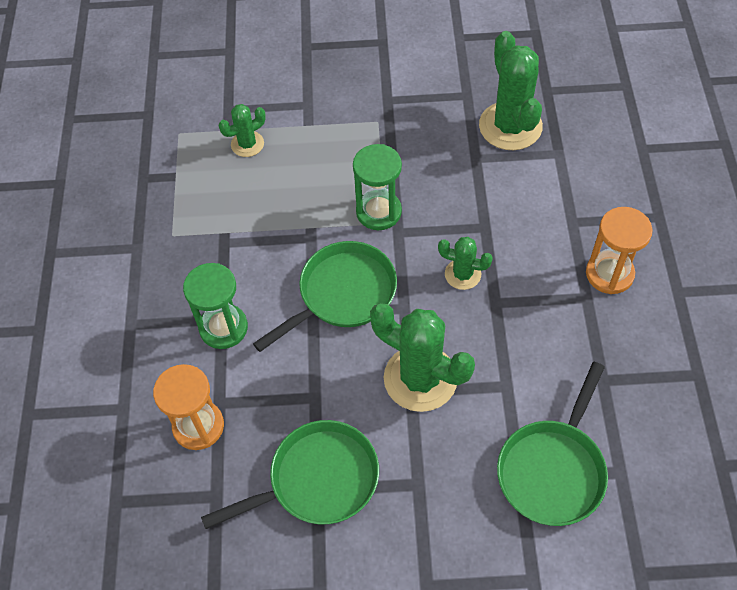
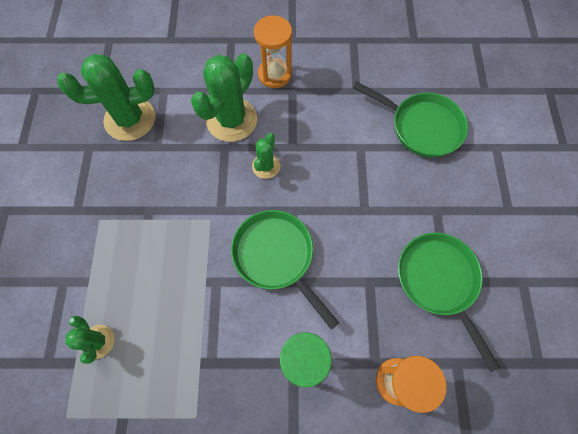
camera: 90 degrees left, 10 degrees up
(378, 212) = (198, 224): green hourglass -> none
(420, 378) = (354, 203): green cactus -> green cactus (231, 120)

